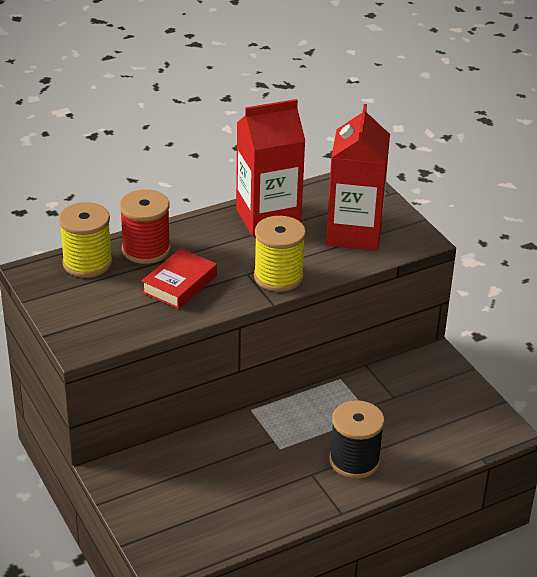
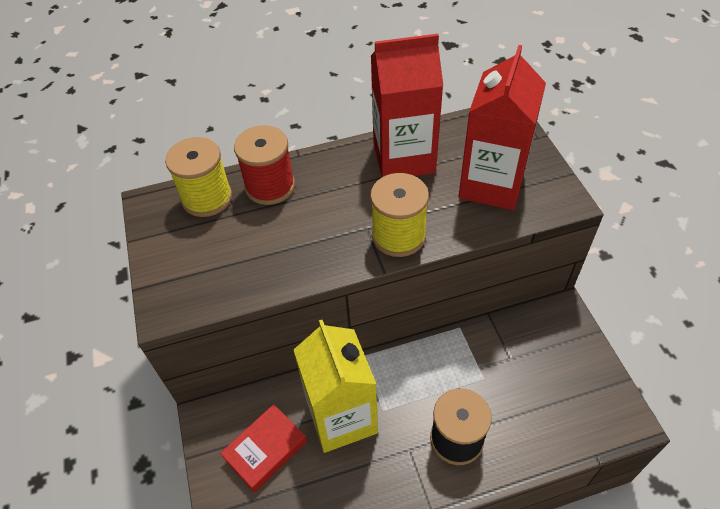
camera: 15 degrees right, 15 degrees up
(179, 284) = (292, 235): red book -> red book (265, 450)
(242, 457) = (342, 417): none -> yellow carton

